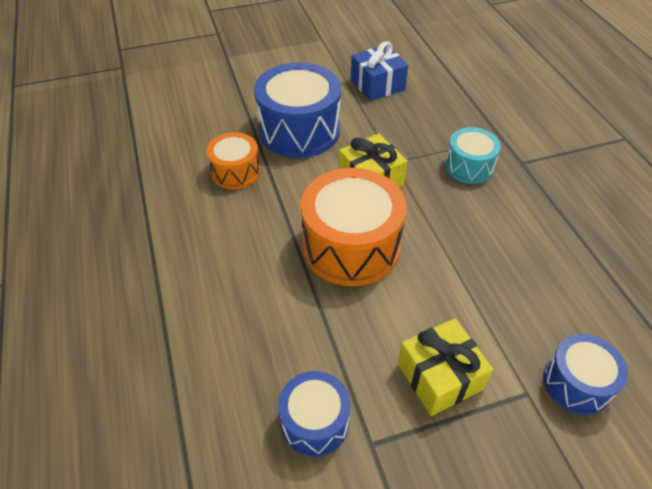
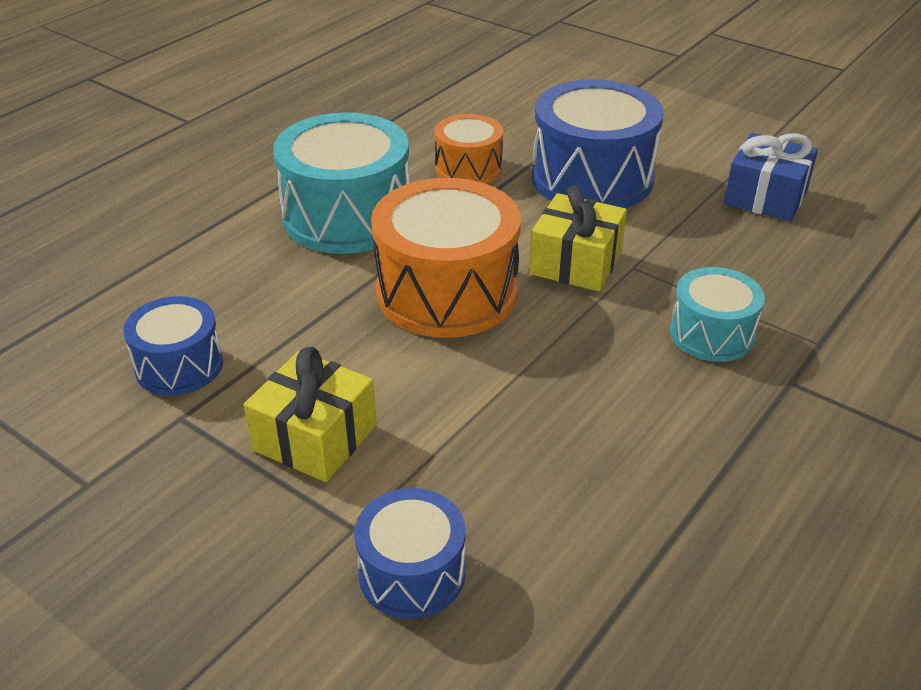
camera: 55 degrees right, 10 degrees down
(229, 253) = (347, 216): none -> turquoise drum

